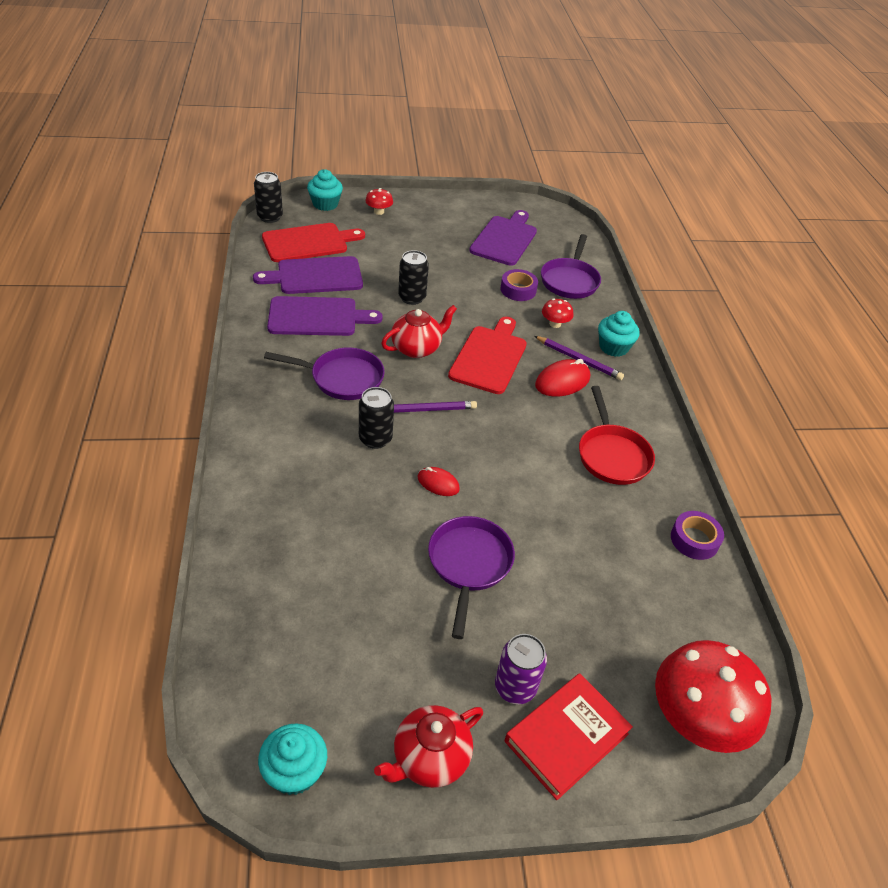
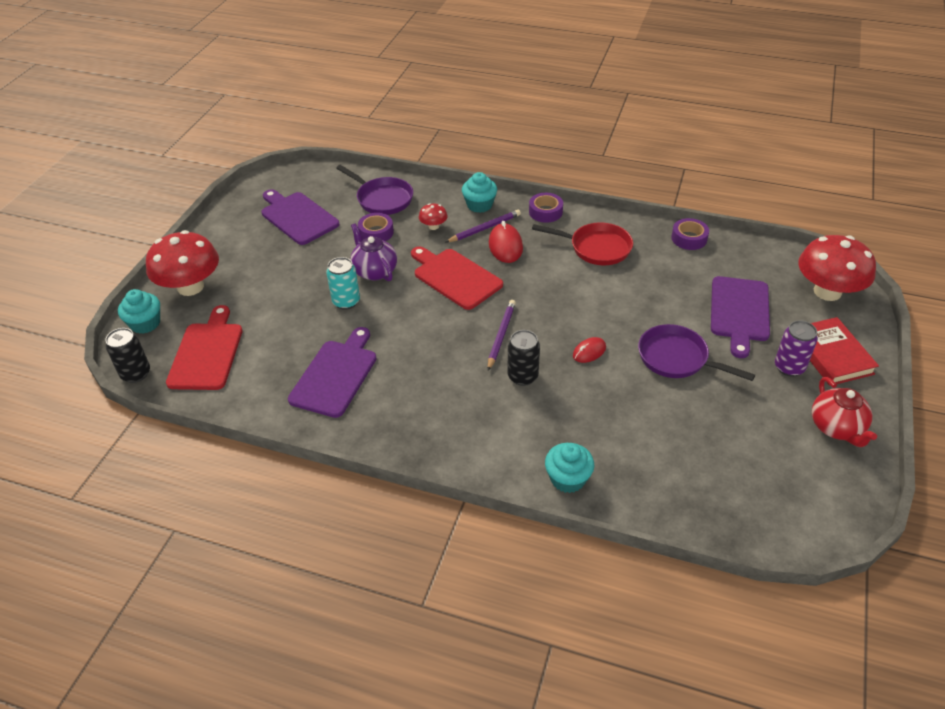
camera: 60 degrees left, 0 degrees up
(294, 771) = (836, 505): turquoise cupcake -> turquoise cupcake (568, 479)
(315, 276) = (268, 361): purple cutting board -> purple cutting board (739, 312)
(342, 378) = (434, 378): purple pan -> none
(379, 212) = (190, 287): red mushroom -> red mushroom, size x2.26
(412, 298) = (346, 302): black can -> turquoise can
(417, 348) = (419, 318): red teapot -> none
(463, 303) = (374, 271): none -> purple teapot
(642, 400) = (545, 212): none -> purple tape

